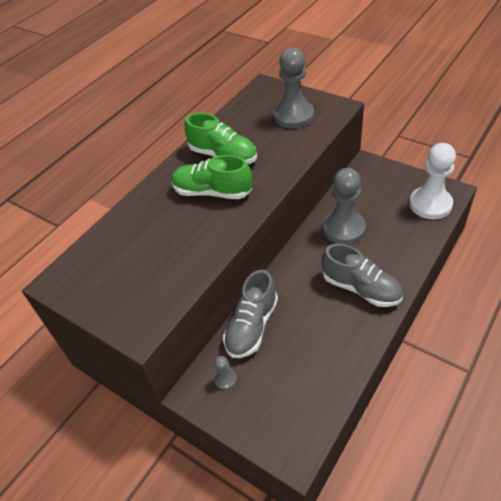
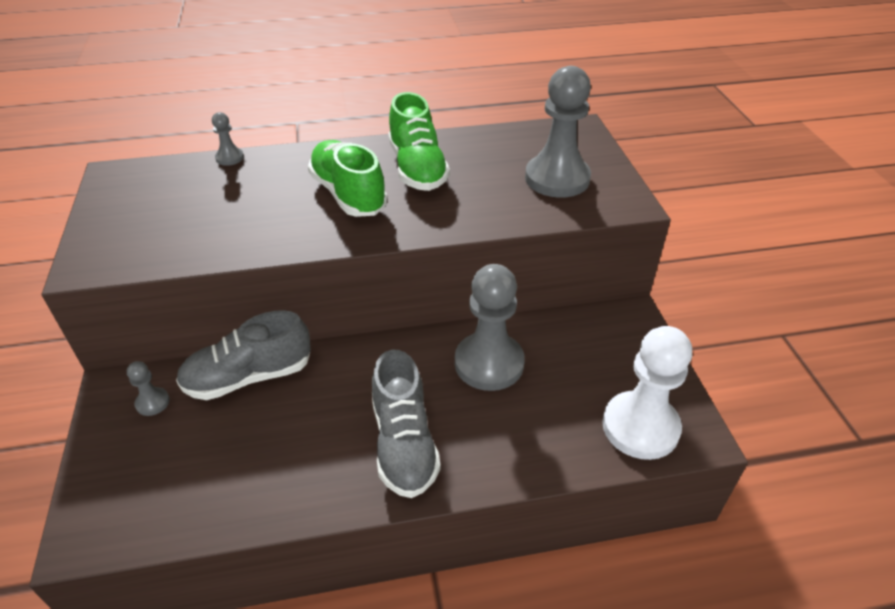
camera: 40 degrees right, 5 degrees down
(111, 222) = (229, 158): none -> grey pawn

